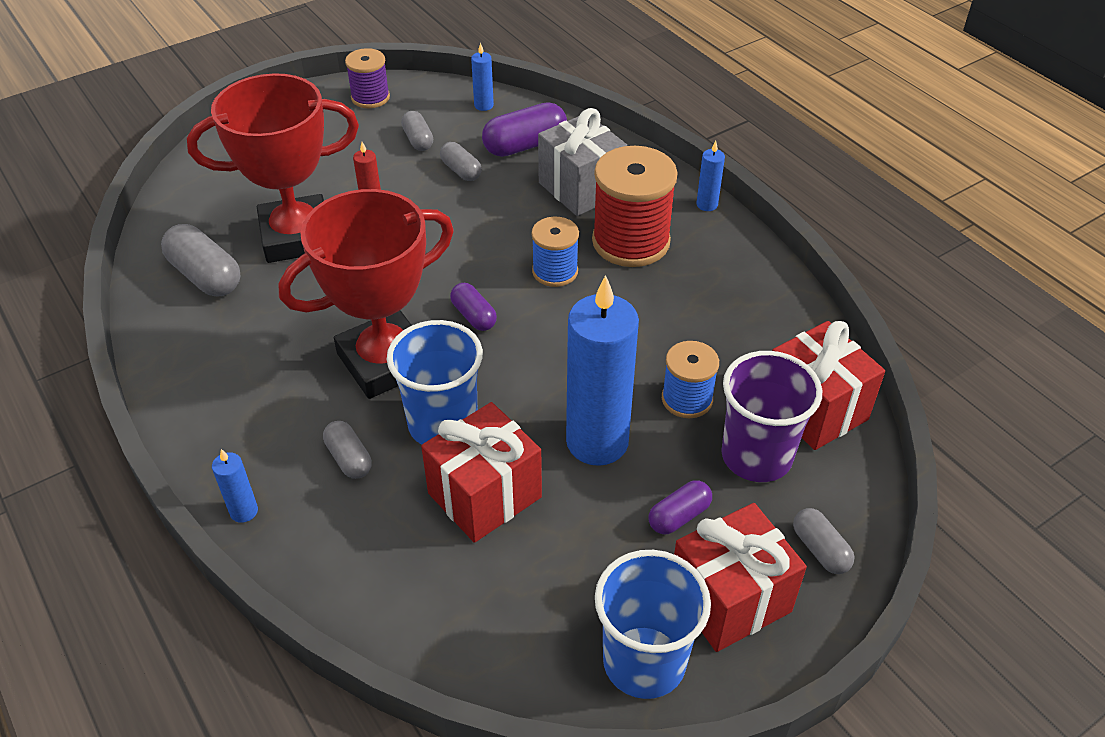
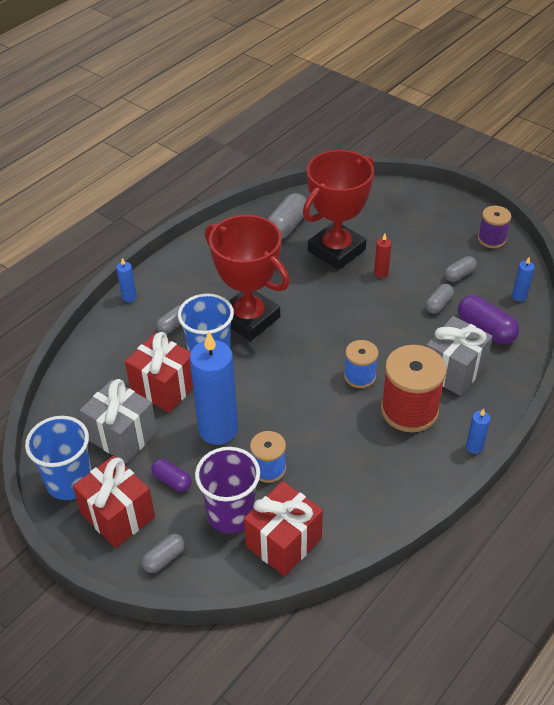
camera: 75 degrees right, 0 degrees up
(297, 237) = (336, 250): red trophy -> red trophy turned 75 degrees clockwise
(474, 316) = (302, 347): purple capsule -> none
(567, 569) = (122, 436): none -> grey gift

